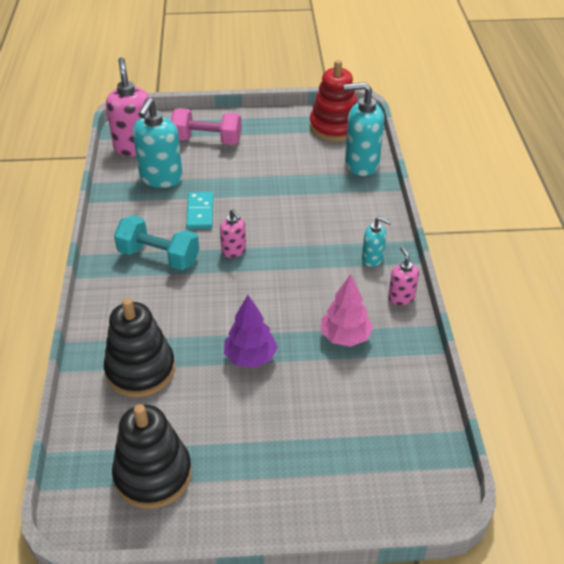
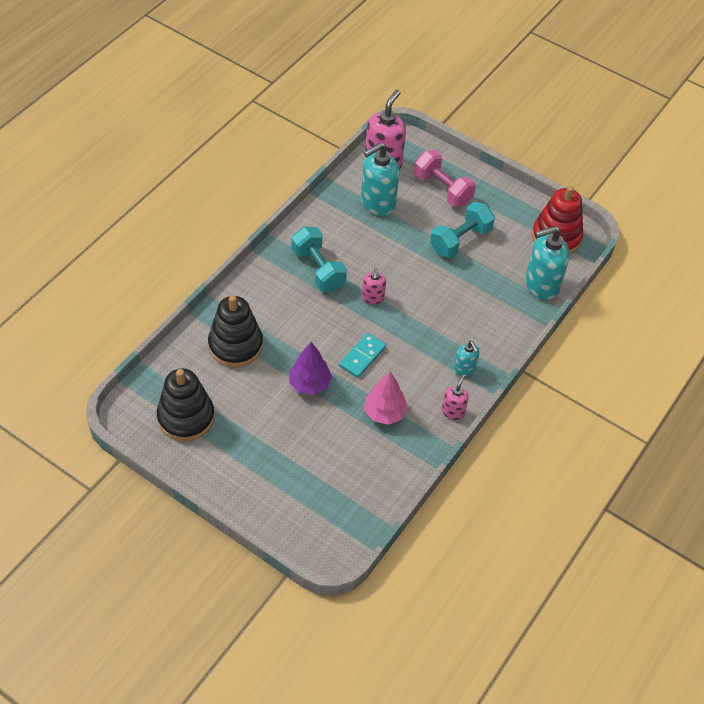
camera: 35 degrees right, 10 degrees up
(200, 212) = (378, 251): turquoise domino -> turquoise domino (362, 356)
(262, 168) = (460, 240): none -> turquoise dumbbell
(361, 164) = (541, 285): turquoise soap dispenser -> turquoise soap dispenser turned 60 degrees counterclockwise

